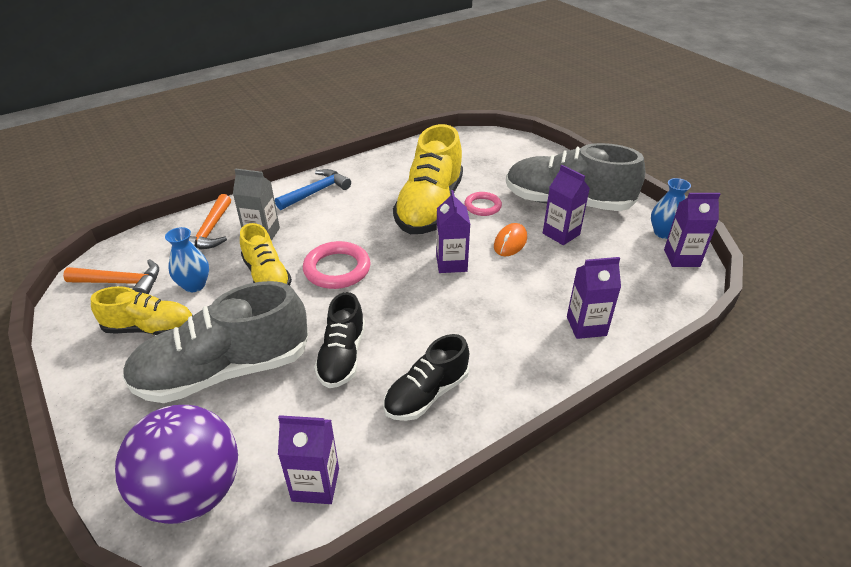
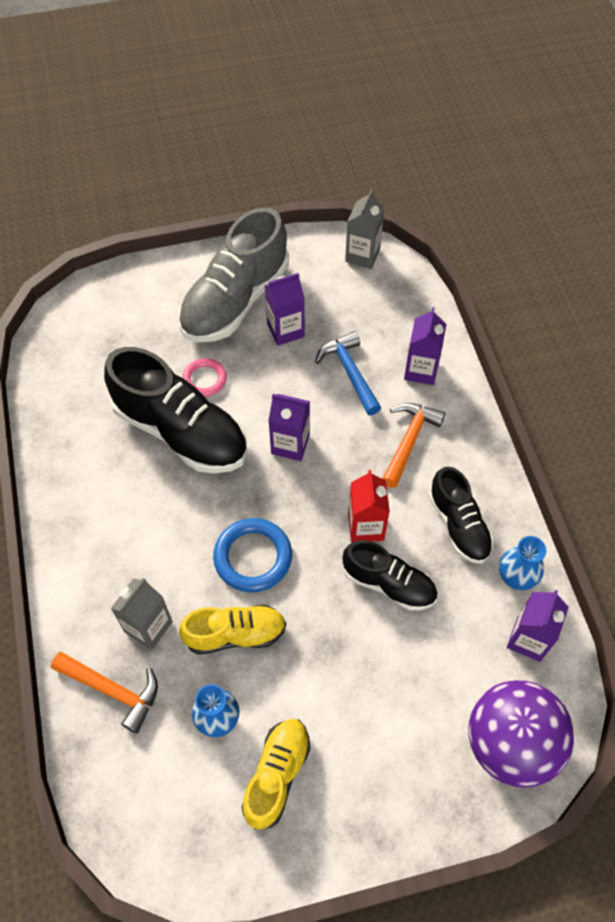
camera: 70 degrees left, 20 degrees up
(122, 283) = (176, 808): orange hammer -> orange hammer (409, 440)
(224, 371) = (371, 700): grey shoe -> none
(316, 192) = (85, 545): blue hammer -> blue hammer (350, 372)
(337, 269) = (253, 557): pink ring -> blue ring
(394, 327) = (366, 526): none -> red carton
(430, 207) = (181, 431): yellow shoe -> black shoe
(510, 242) = (279, 379): orange mouse -> none
(663, 233) = (321, 248): blue vase -> blue vase (516, 577)
(681, 258) = (362, 255): purple carton -> grey carton

